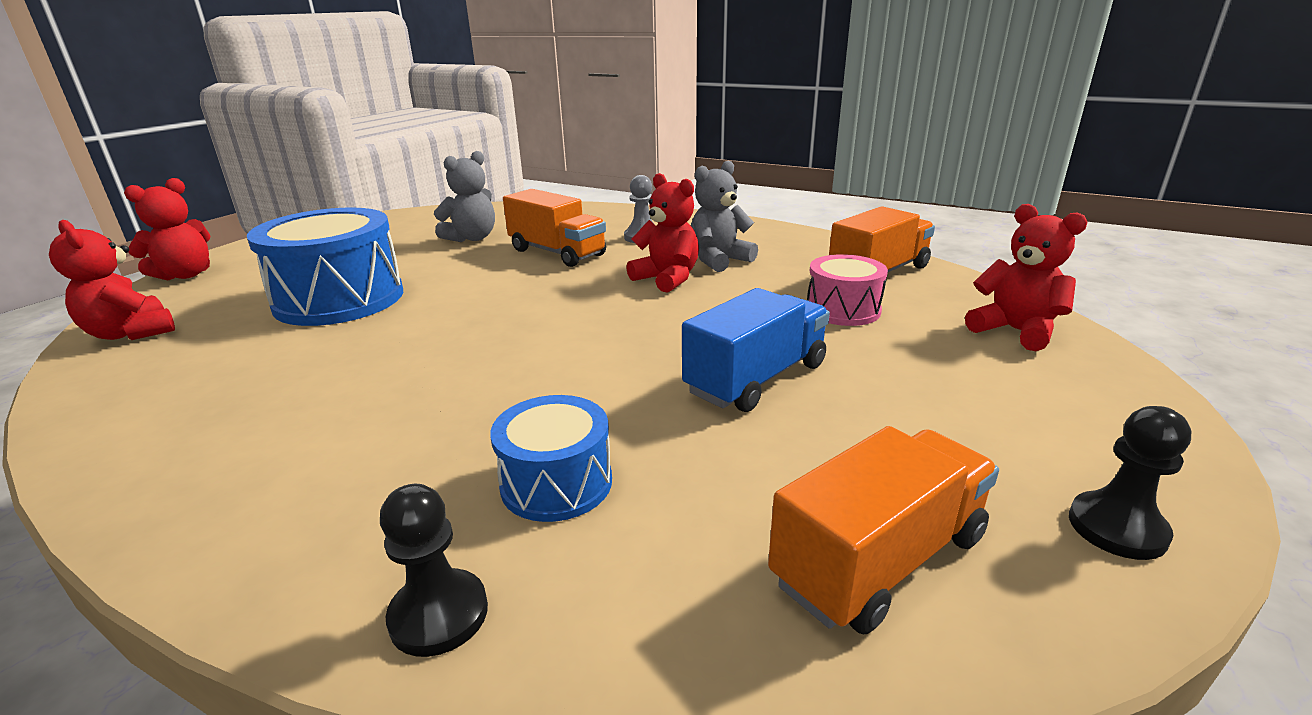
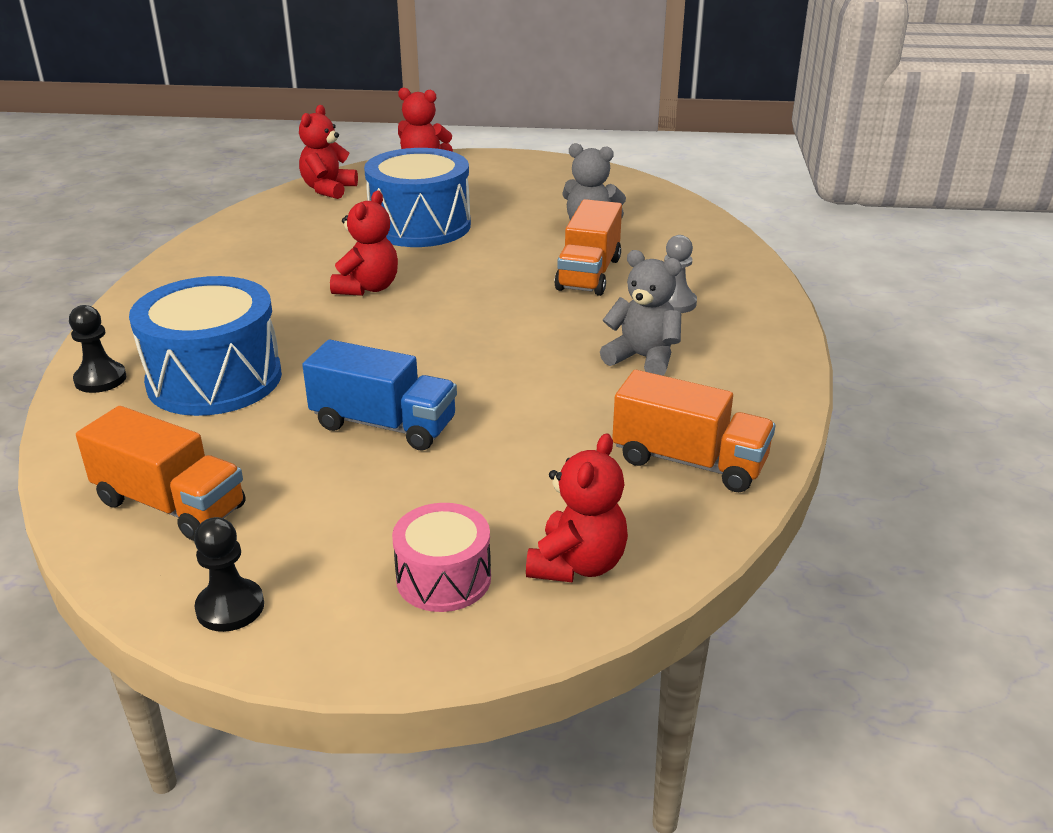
camera: 65 degrees right, 5 degrees up
(556, 483) = (214, 379): blue drum -> blue drum, size x1.81
(667, 279) = (567, 342): red teddy bear -> red teddy bear (368, 288)
(843, 310) = (559, 449): pink drum -> pink drum (443, 578)

